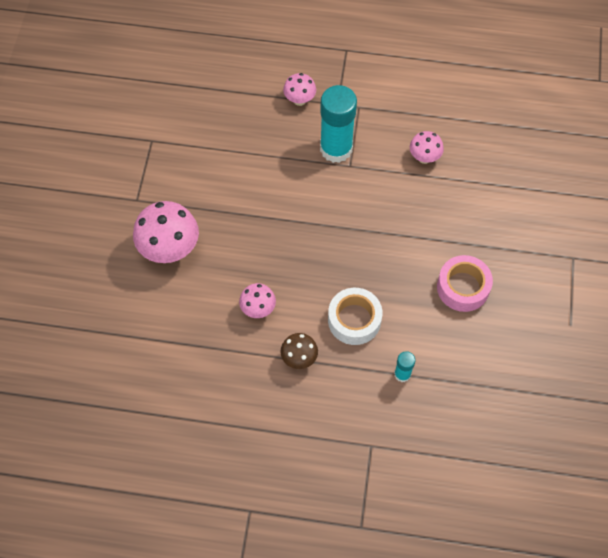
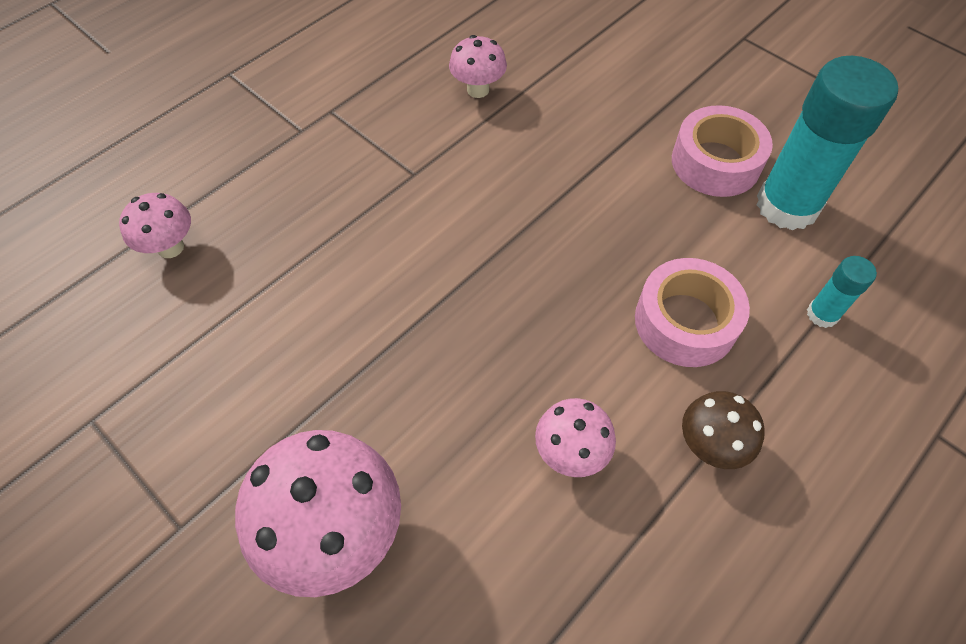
camera: 55 degrees left, 5 degrees down
(299, 100) = (247, 168): pink mushroom -> pink mushroom (170, 247)
(336, 149) = (370, 173): turquoise glue stick -> turquoise glue stick (787, 206)
(354, 320) = (685, 321): white tape -> pink tape

